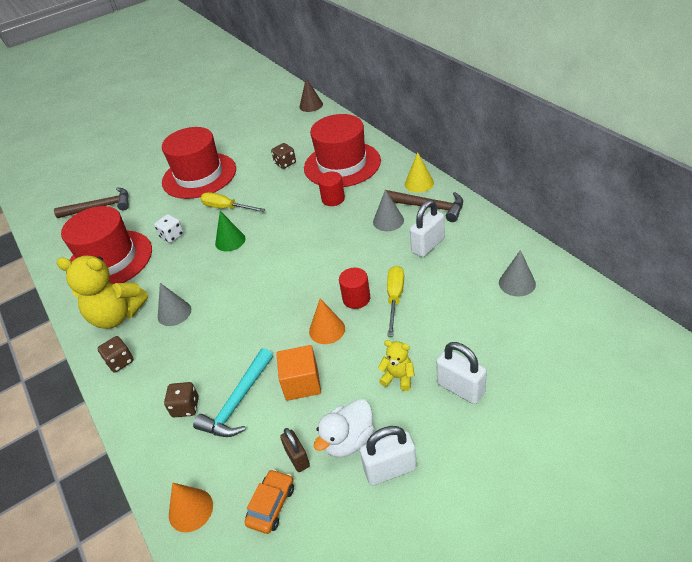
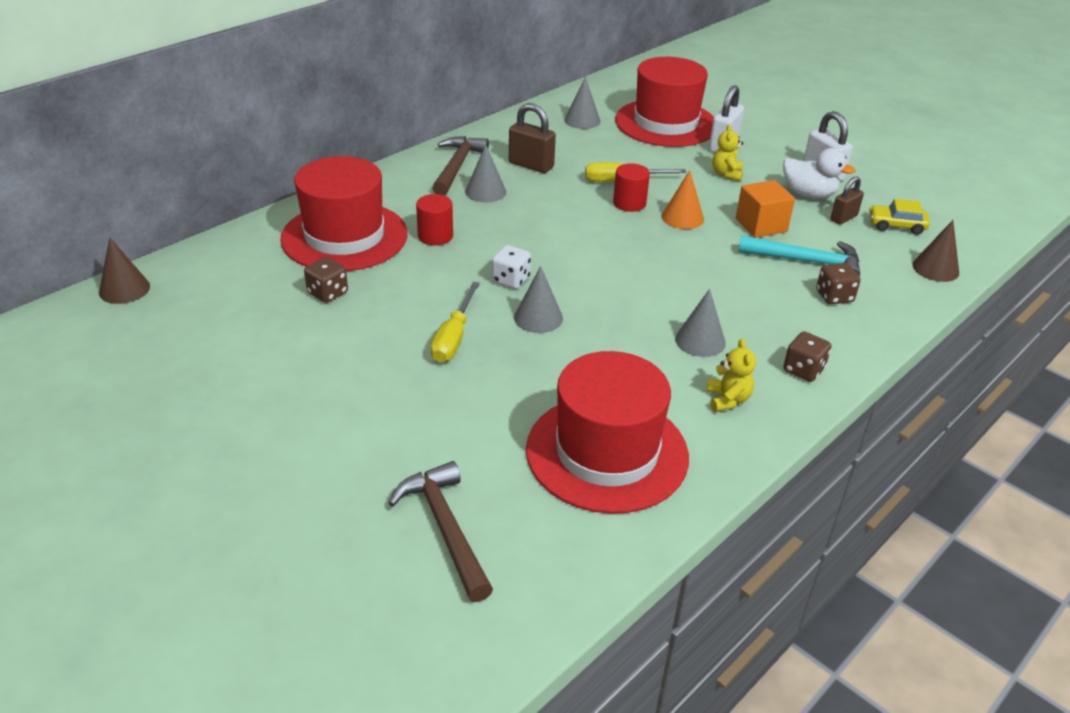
camera: 110 degrees left, 5 degrees down
(117, 316) = (727, 400): yellow teddy bear -> yellow teddy bear, size x0.48
(172, 236) = (532, 386): white dice -> white dice (511, 280)
(190, 510) = (935, 268): orange cone -> brown cone
(199, 175) = (346, 394): red hat -> red hat (666, 123)
(230, 241) = (538, 317): green cone -> grey cone
(271, 505) = (896, 225): orange car -> yellow car
(419, 183) = (405, 174): yellow cone -> none
(428, 245) = (531, 165): white padlock -> brown padlock

